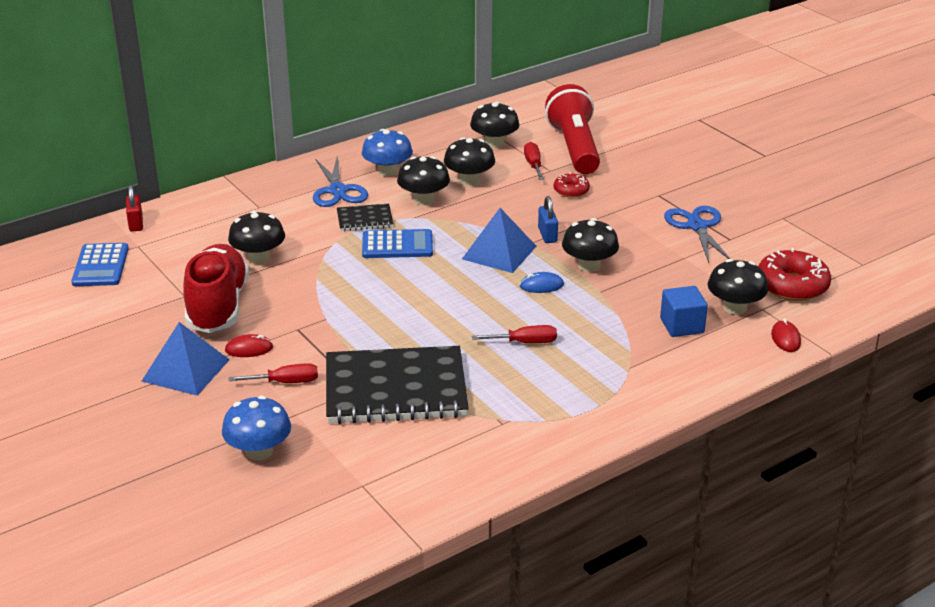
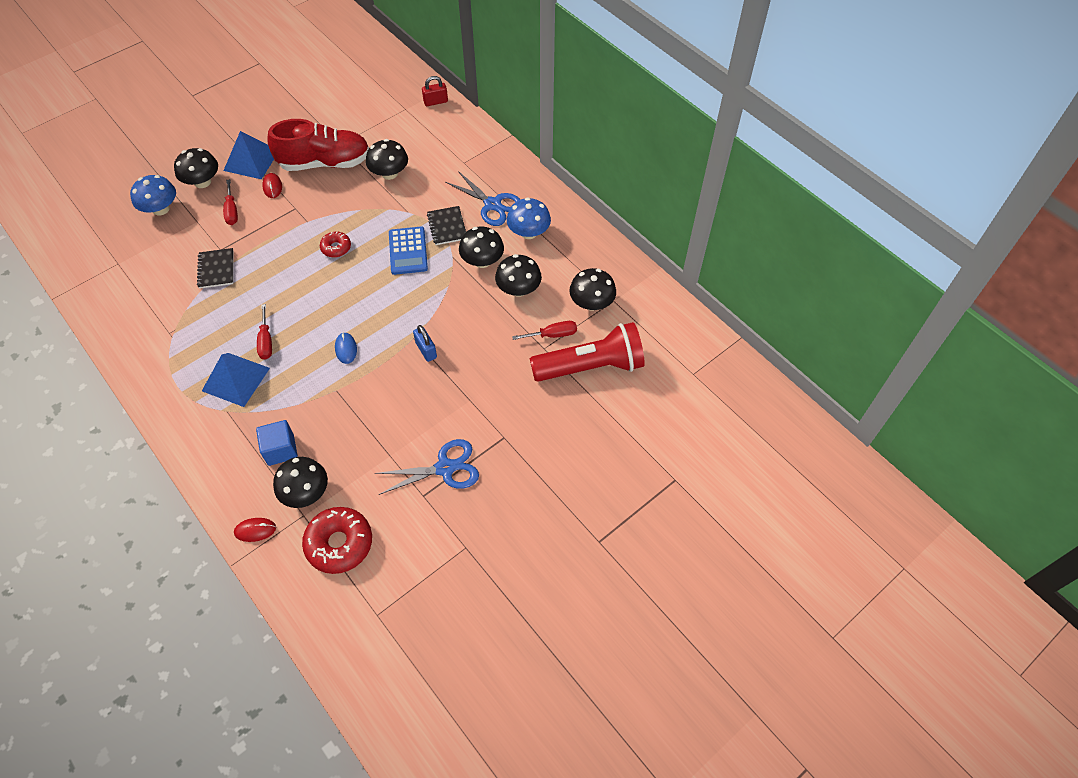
camera: 85 degrees right, 25 degrees up
(100, 266) = (378, 96): blue calculator -> none
(337, 191) = (492, 204): blue scissors -> blue scissors turned 120 degrees counterclockwise
(395, 389) = (216, 269): black notebook -> black notebook, size x0.46
(499, 252) = (397, 317): blue pyramid -> blue pyramid (236, 379)
(547, 235) = (426, 350): blue padlock -> blue padlock turned 75 degrees clockwise
(571, 191) = (506, 365): red donut -> red donut (336, 248)
(589, 265) = (376, 381): black mushroom -> black mushroom (202, 182)

